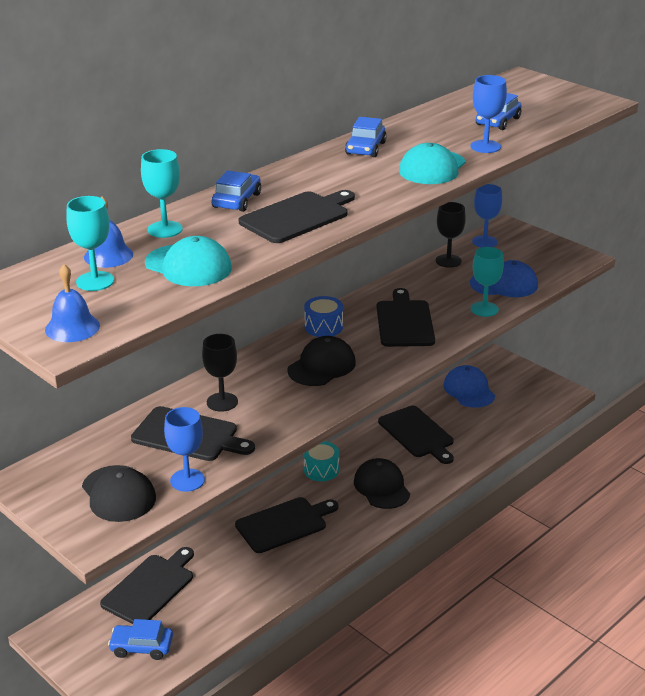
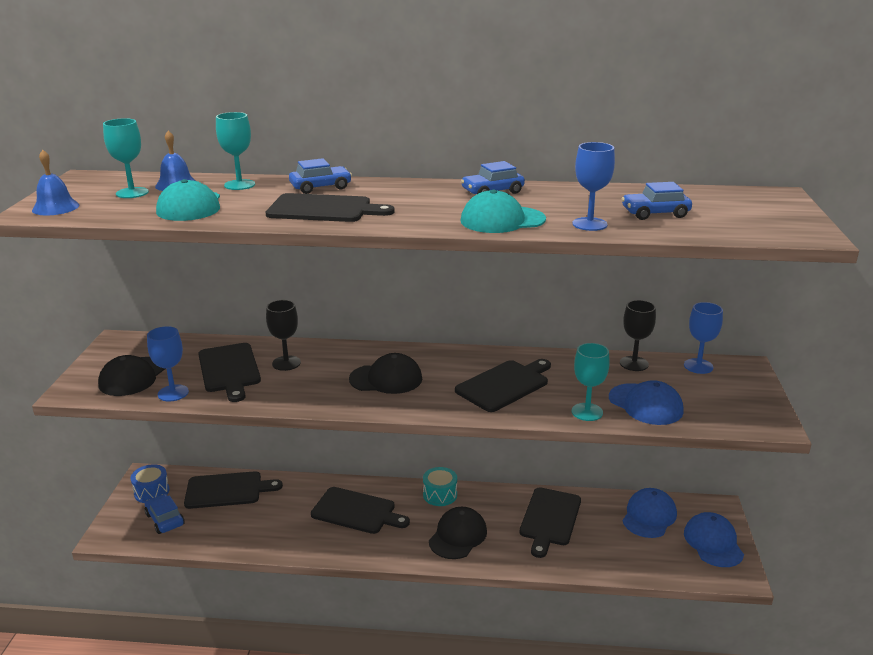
camera: 50 degrees right, 5 degrees down
(323, 327) = (442, 356): blue drum -> blue drum (152, 492)
(525, 382) = (713, 542): none -> blue cap

